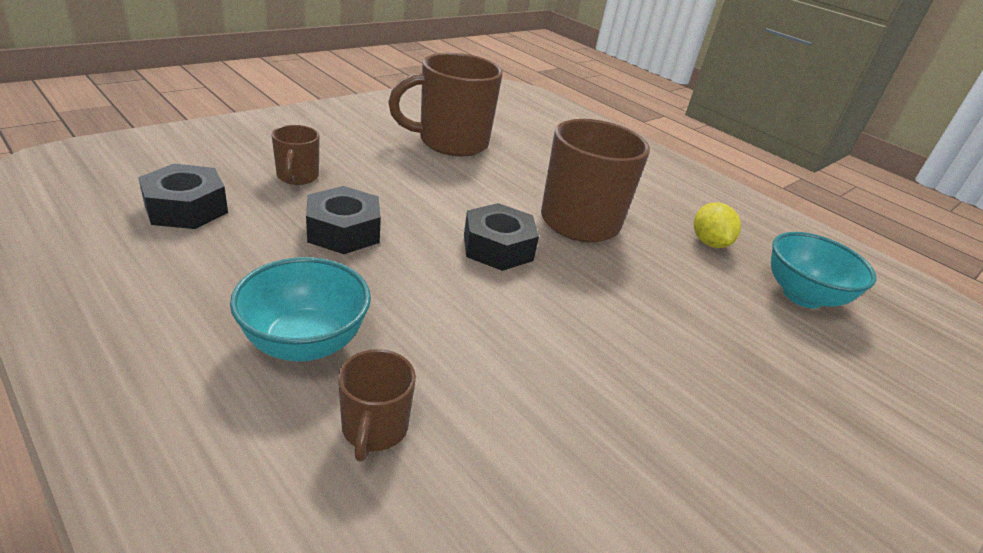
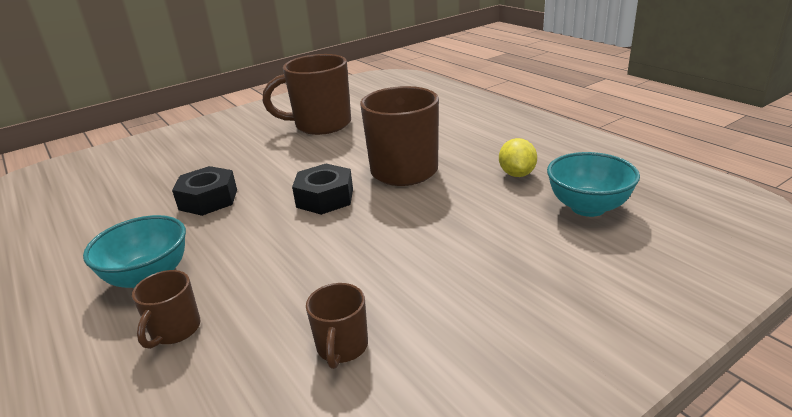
camera: 15 degrees right, 5 degrees down
(186, 208) = (102, 197): black nut -> none
(297, 177) = (189, 166): brown mug -> brown mug (342, 347)

